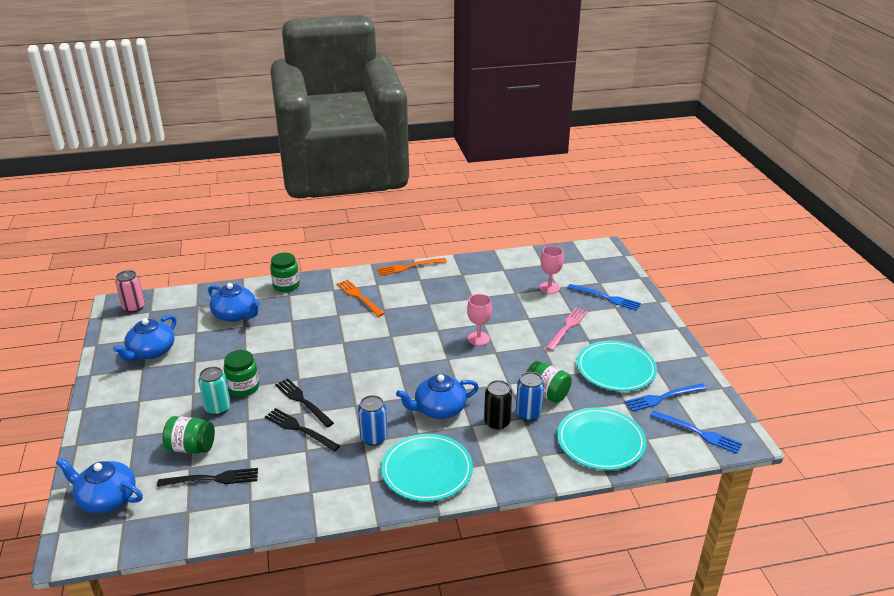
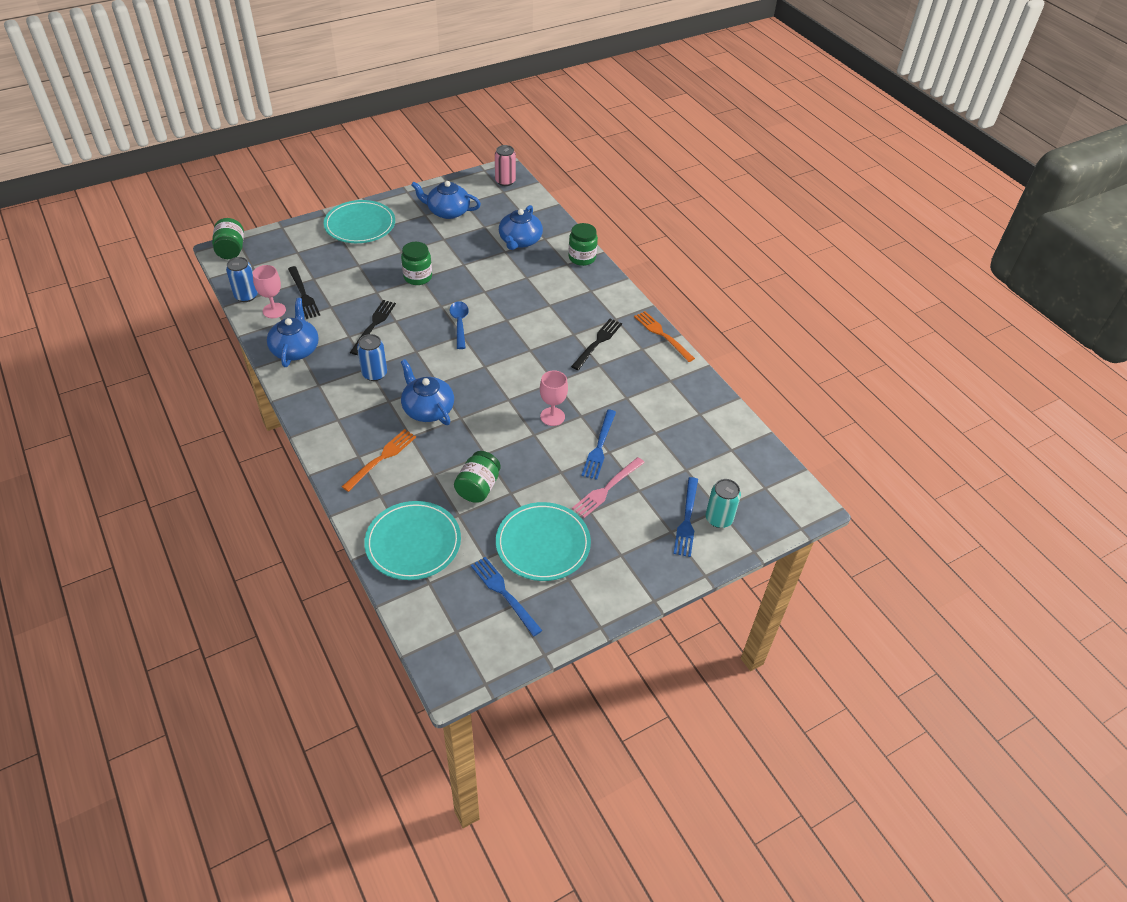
camera: 70 degrees right, 15 degrees up
(106, 498) = (273, 249): blue teapot -> blue teapot (295, 349)
(191, 447) = (336, 272): green jar -> green jar (231, 250)
(218, 408) = (387, 271): turquoise can -> turquoise can (719, 519)
(302, 401) = (411, 316): black fork -> black fork (598, 342)
(332, 371) = (459, 323): none -> blue spoon
(358, 297) = (587, 311): orange fork -> orange fork (382, 458)
(427, 470) = (341, 418): turquoise plate -> turquoise plate (360, 225)
(497, 422) = (420, 455): black can -> none
(528, 413) = (440, 477): blue can -> blue can (246, 296)
(549, 288) = (681, 462): pink goblet -> pink goblet (274, 310)
(567, 327) = (606, 489): pink fork -> pink fork turned 120 degrees clockwise
(699, 433) = (451, 633): blue fork -> blue fork (599, 447)

